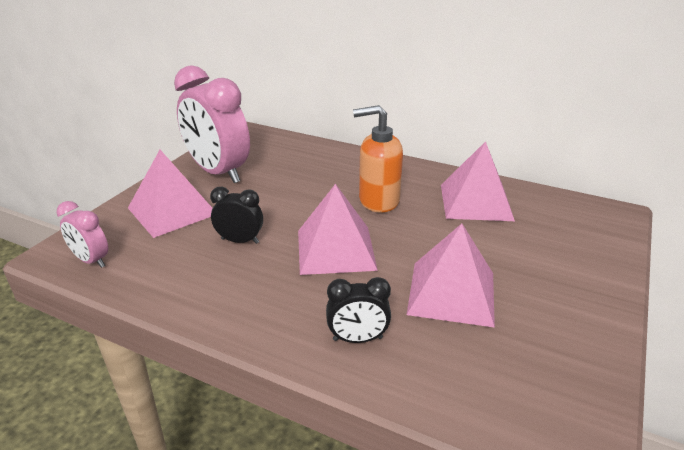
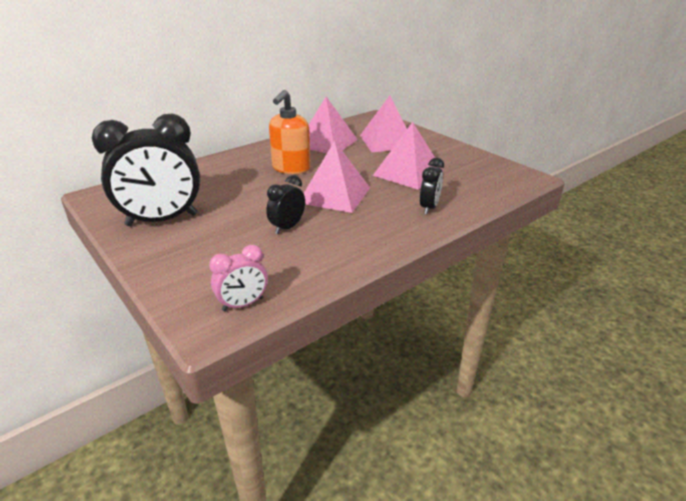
camera: 65 degrees left, 0 degrees up
(172, 211) = (203, 252): pink pyramid -> pink pyramid (387, 141)
(218, 172) = (162, 220): pink clock -> black clock

